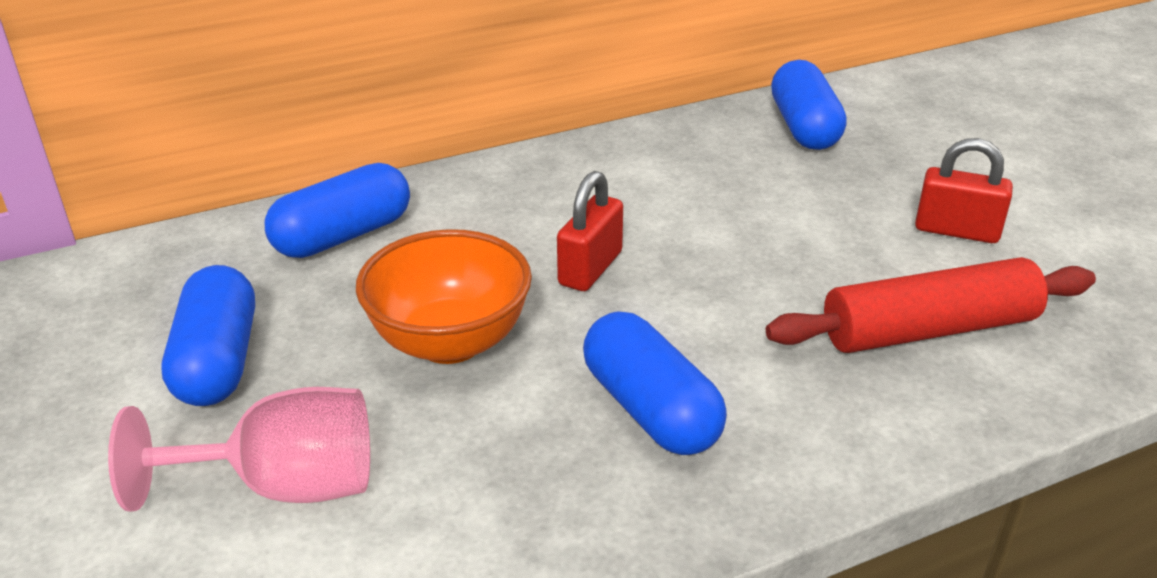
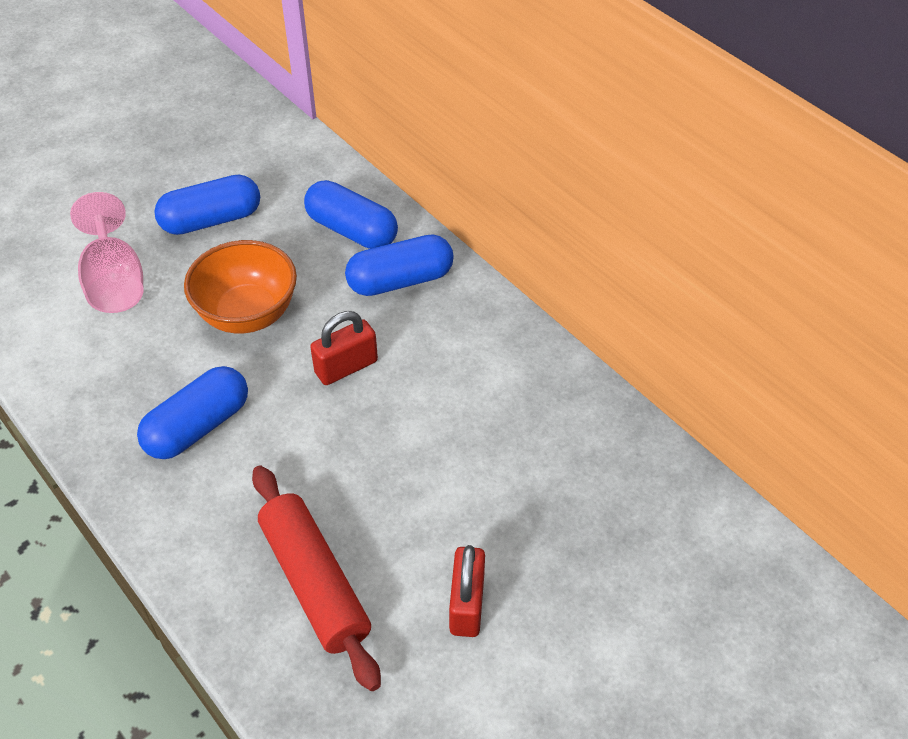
camera: 75 degrees right, 15 degrees up
(590, 268) = (346, 367): red padlock -> red padlock turned 45 degrees counterclockwise
(804, 127) = (618, 477): blue capsule -> blue capsule (400, 280)

